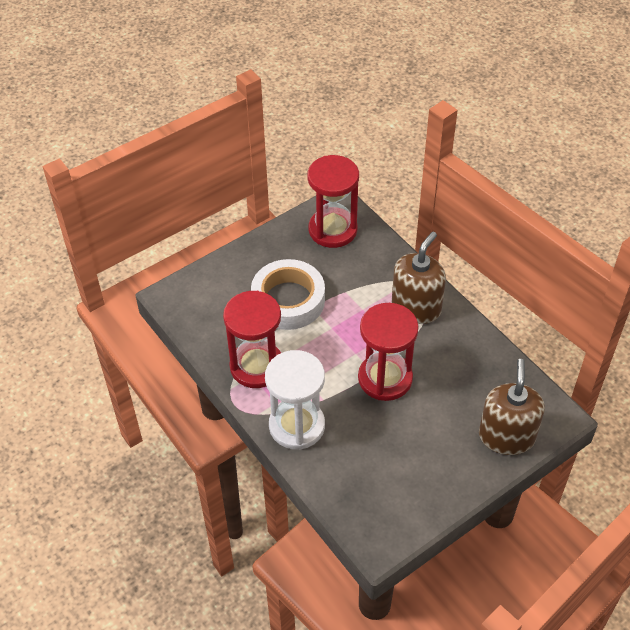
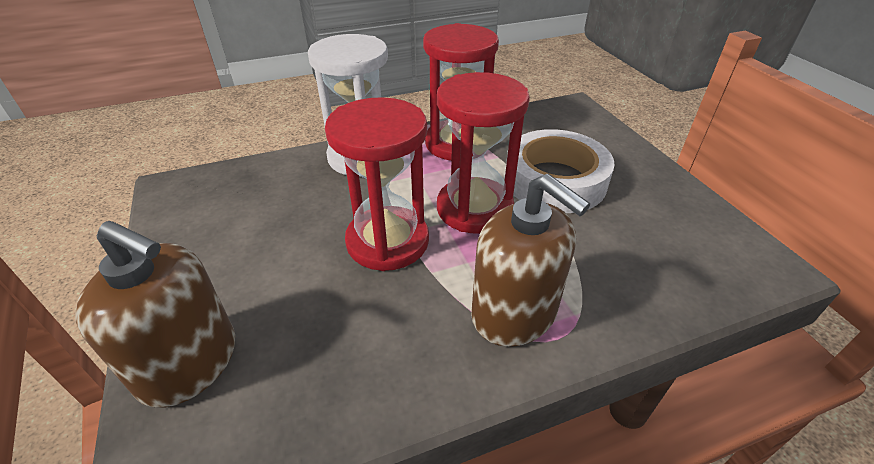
camera: 105 degrees right, 10 degrees down
(332, 230) = (702, 247): red hourglass -> red hourglass (474, 208)

